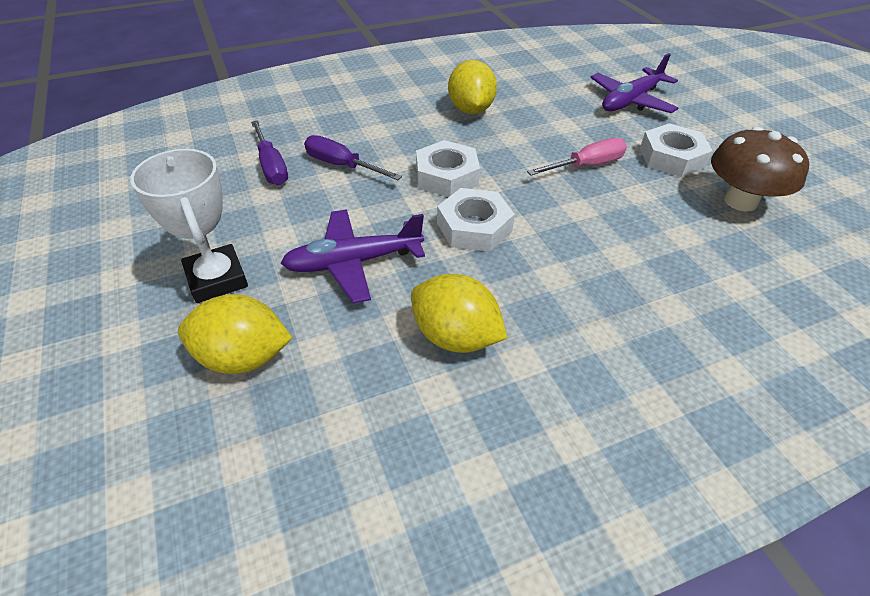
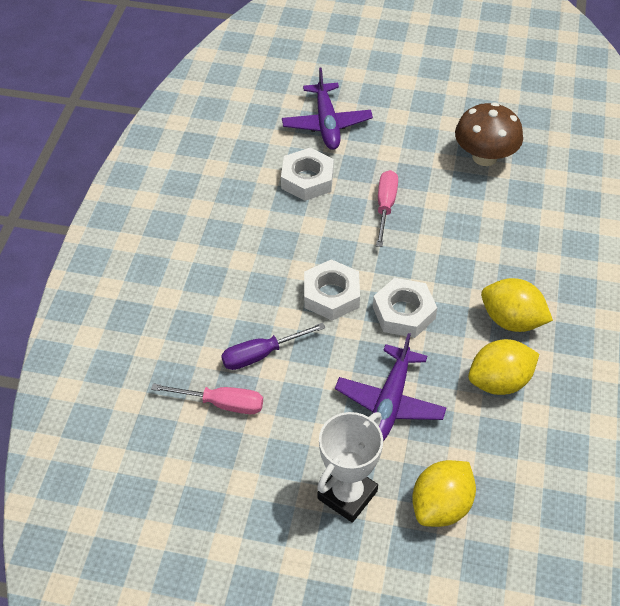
camera: 55 degrees left, 5 degrees up
(217, 279) = (347, 495): white trophy -> white trophy turned 60 degrees counterclockwise
(271, 166) = (222, 404): purple screwdriver -> pink screwdriver
(470, 109) = (251, 227): yellow lemon -> yellow lemon (511, 320)
(672, 157) = (414, 154): white nut -> white nut (307, 179)

